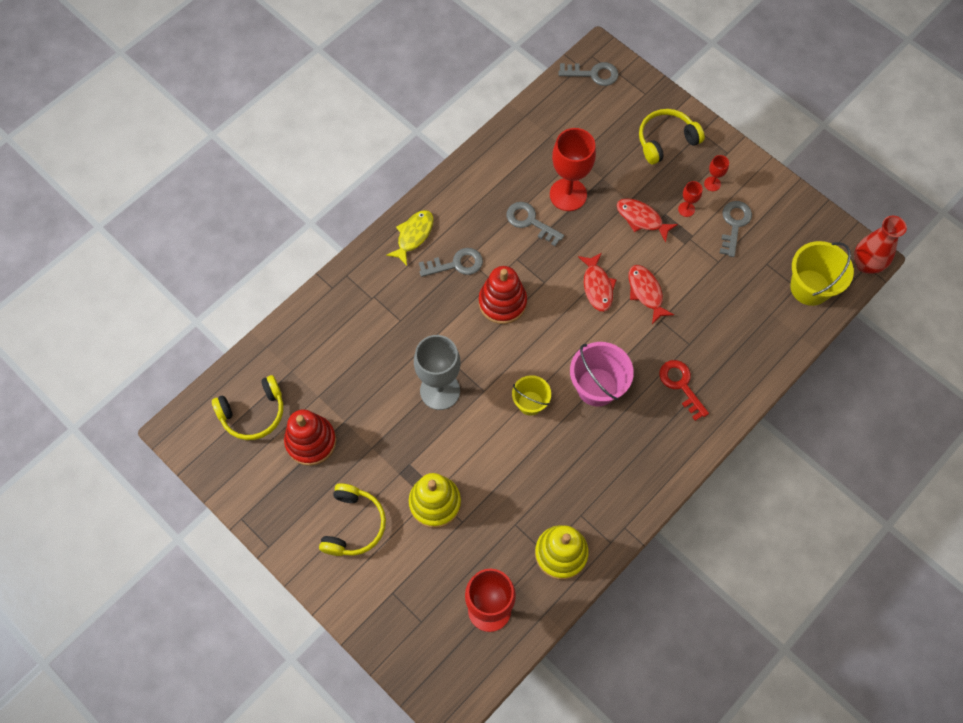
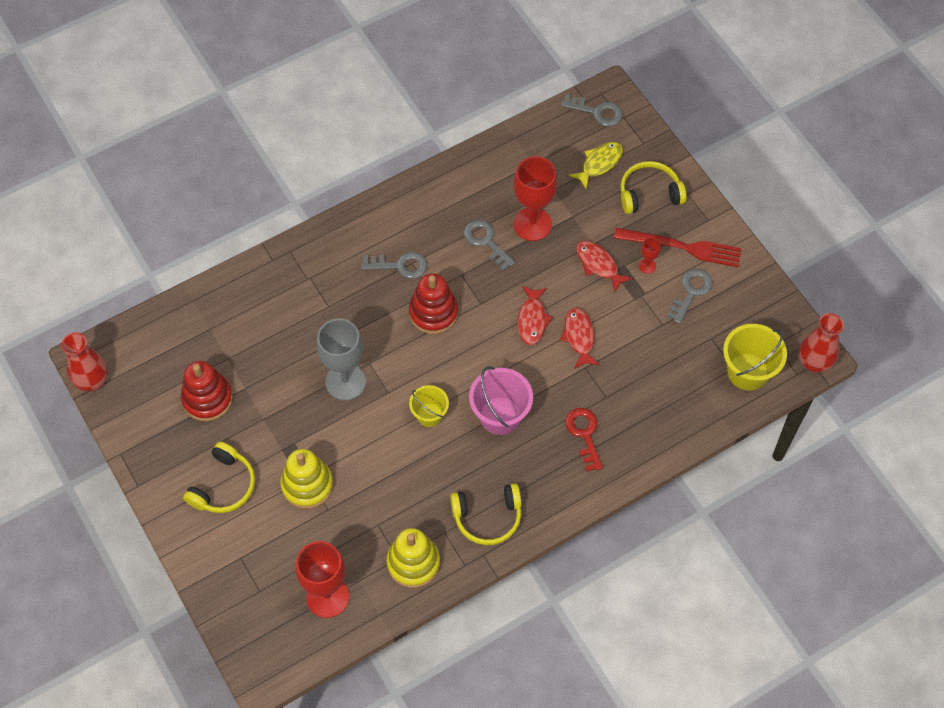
camera: 15 degrees right, 5 degrees down
(191, 452) = (92, 381): none -> red vase
(253, 413) = (161, 359): yellow headphones -> yellow headphones (487, 517)
(413, 235) = (367, 228): yellow fish -> yellow fish (599, 163)
(712, 184) = (682, 247): red goblet -> red fork

